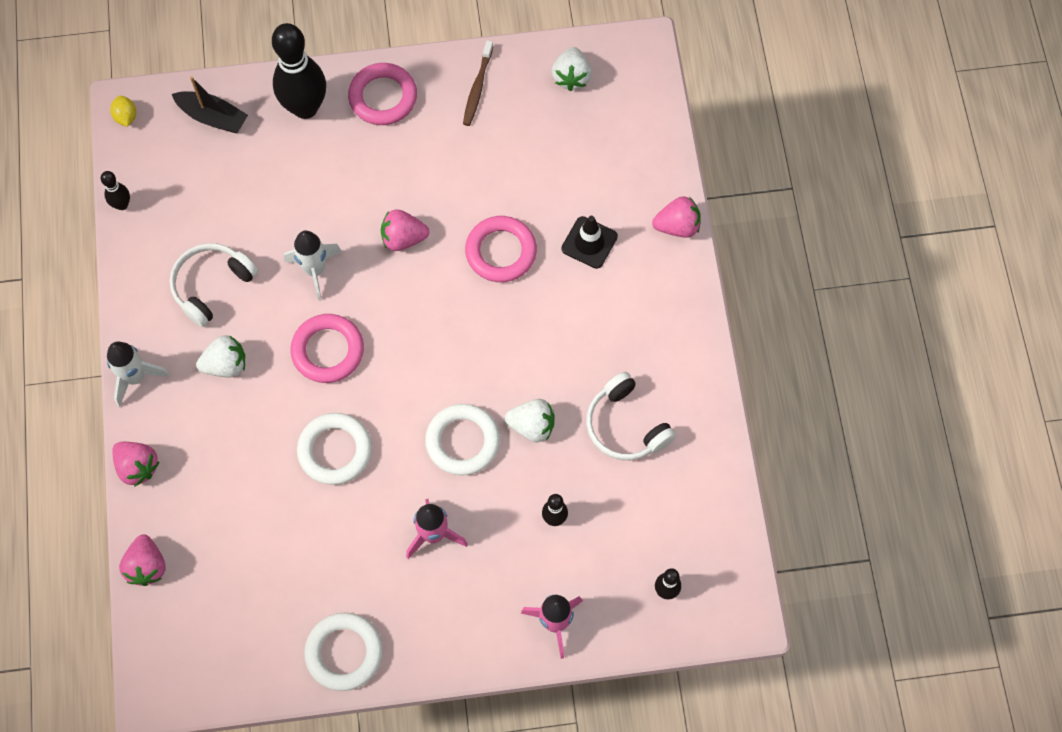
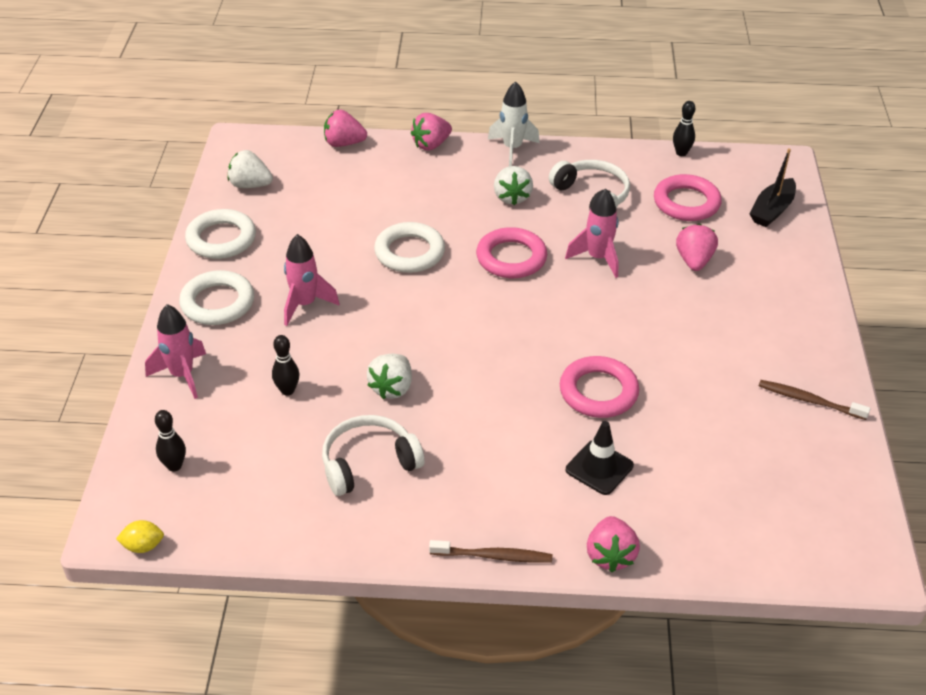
camera: 100 degrees right, 25 degrees down
(126, 117) = (773, 161): yellow lemon -> yellow lemon (143, 546)
(305, 107) = (783, 269): black bowling pin -> none
(315, 270) = (597, 258): white rocket -> pink rocket
(383, 97) = (796, 325): pink ring -> pink ring (686, 203)
(403, 238) = (624, 321): pink strawberry -> pink strawberry (694, 261)
(463, 441) = (391, 335): white ring -> white ring (217, 303)
(571, 77) = (826, 486): white strawberry -> white strawberry (250, 185)
(699, 310) = (493, 556): none -> brown toothbrush

